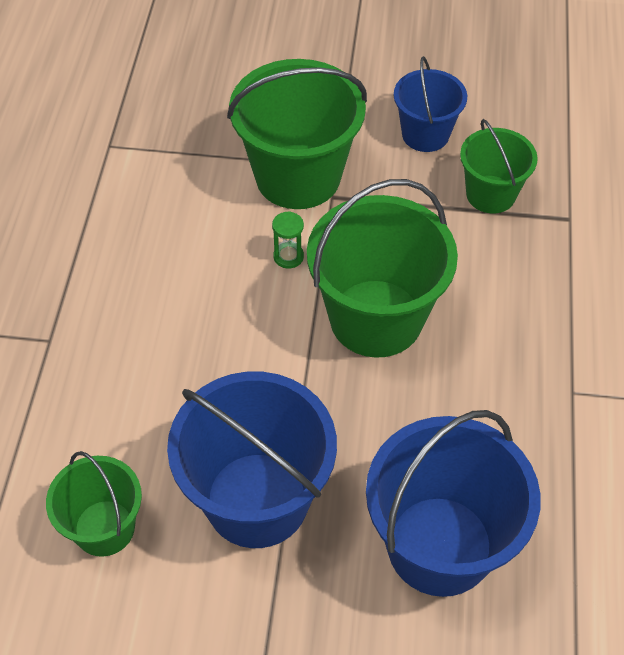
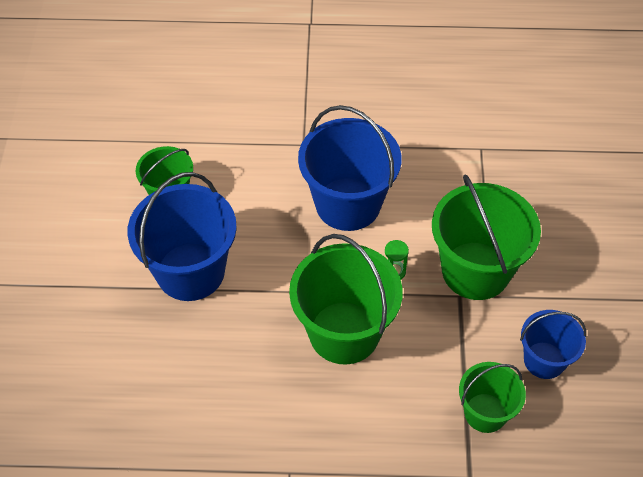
camera: 85 degrees right, 0 degrees up
(440, 545) = (158, 381): blue bucket -> blue bucket (348, 204)

